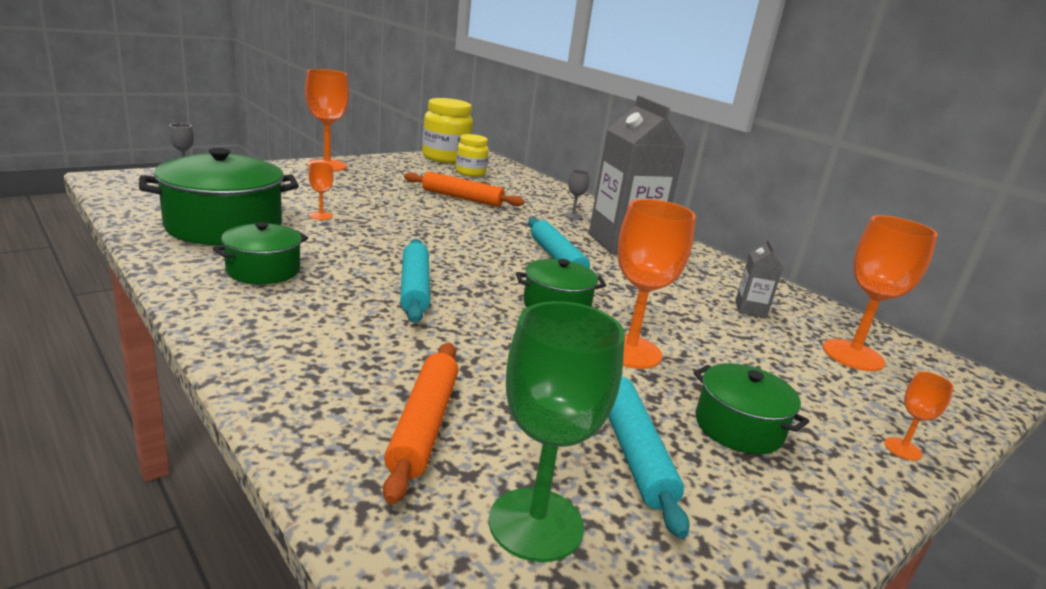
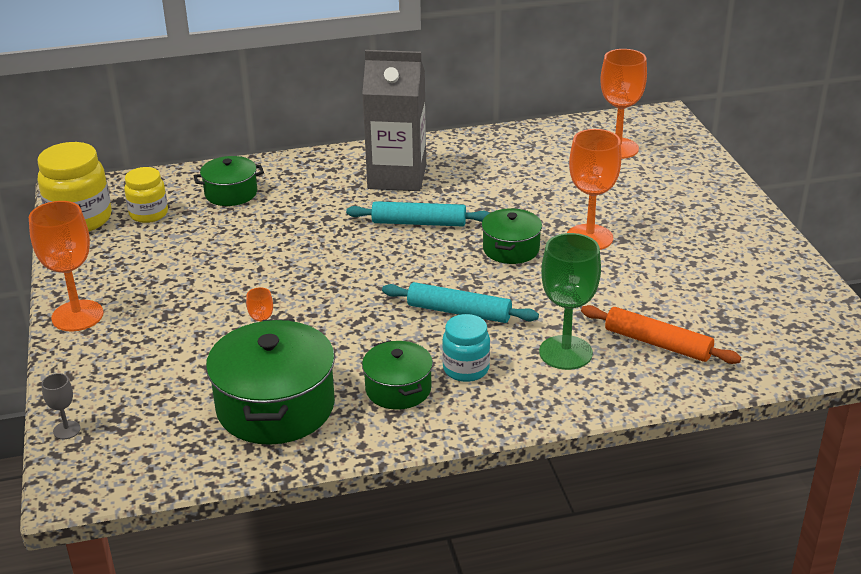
camera: 60 degrees left, 10 degrees up
(310, 299) = (466, 369): none -> turquoise jar
(462, 198) = (238, 239): orange rolling pin -> none
(536, 524) = (752, 324): green goblet -> green goblet (565, 352)
(573, 216) = (317, 184): grey goblet -> none
(634, 452) = (701, 273): turquoise rolling pin -> none
(738, 427) = (686, 228): green pot -> green pot (231, 193)
(750, 309) = (542, 162): grey carton -> none
(902, 449) = (718, 181): orange goblet -> none

